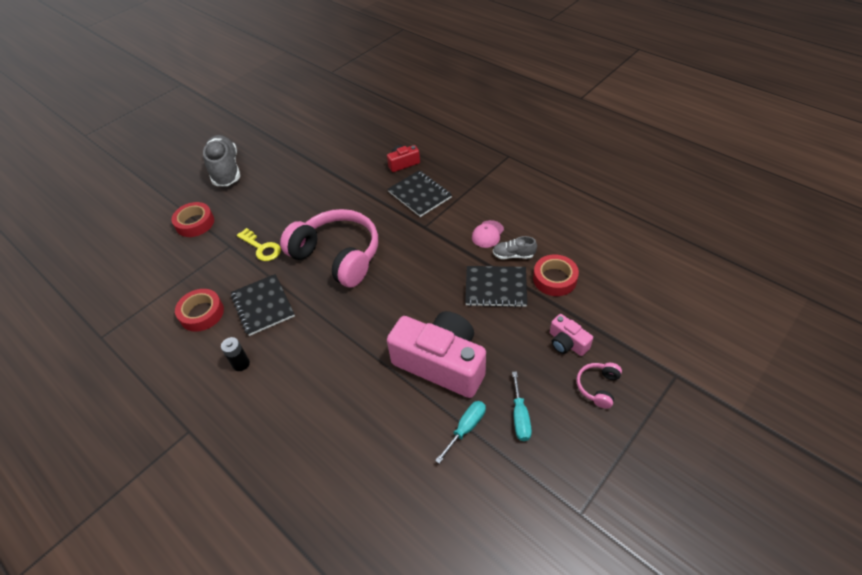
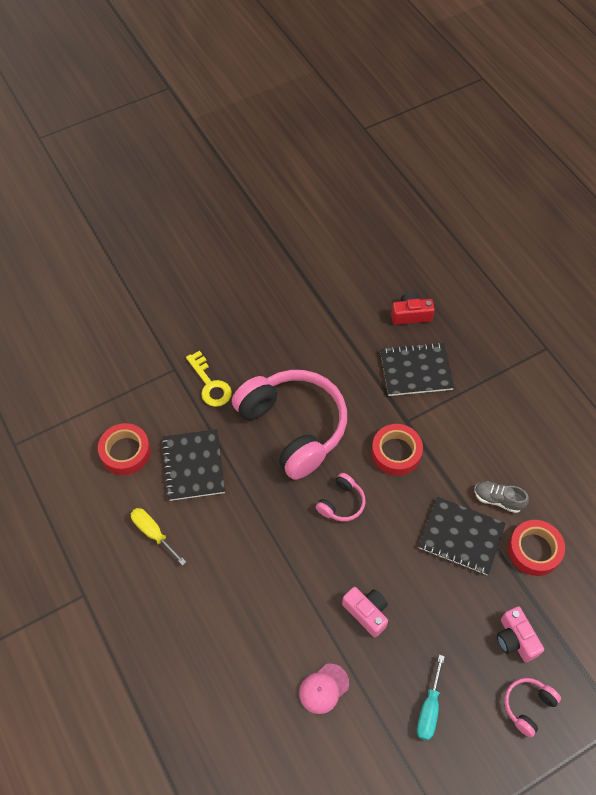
camera: 15 degrees right, 10 degrees up
(195, 223) = (143, 321): red tape -> red tape (396, 452)
(226, 170) = (194, 252): grey shoe -> none
(241, 364) = (153, 533): black battery -> yellow screwdriver
(393, 294) = (341, 503): none -> pink headphones
(419, 195) = (416, 371): black notebook -> black notebook turned 75 degrees counterclockwise
(441, 363) = (366, 612): pink camera -> pink camera, size x0.46
(466, 428) = (367, 700): turquoise screwdriver -> none
(487, 234) = (478, 458): pink cap -> pink cap (323, 688)

